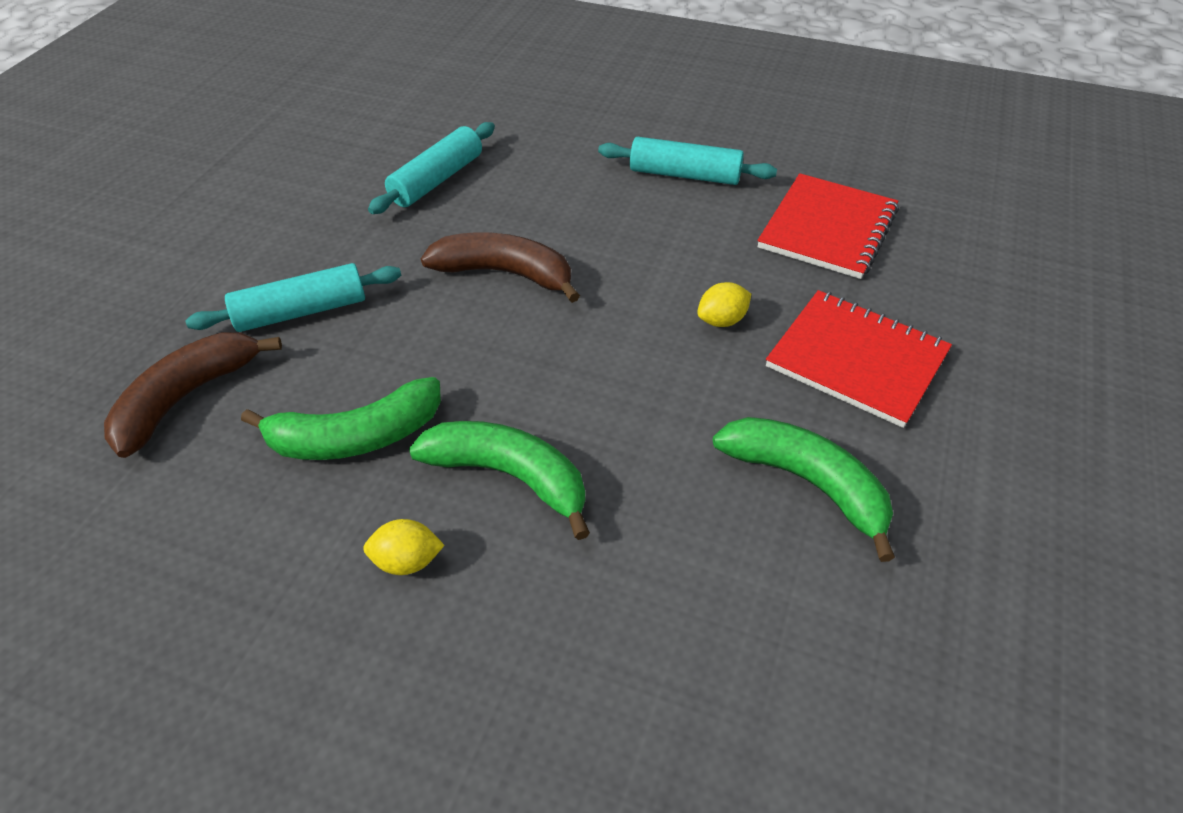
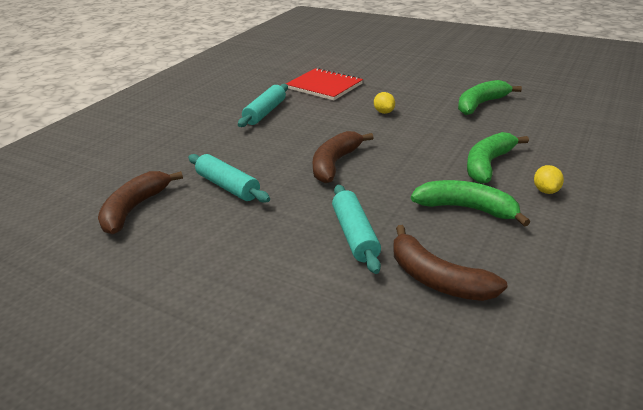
camera: 80 degrees left, 15 degrees down
(356, 436) = (466, 209): green banana -> green banana turned 60 degrees counterclockwise
(387, 120) = (135, 209): none -> brown banana
(856, 360) = (412, 90): red notebook -> none

